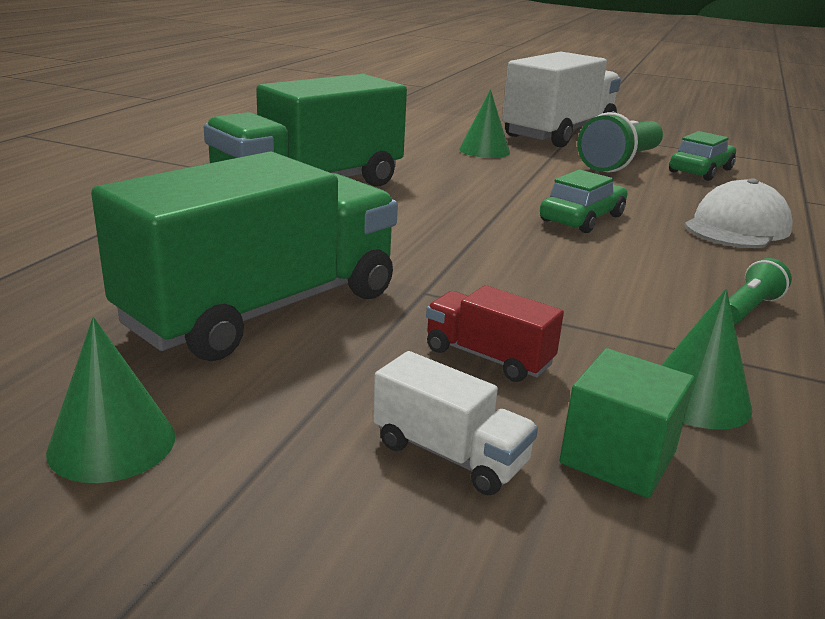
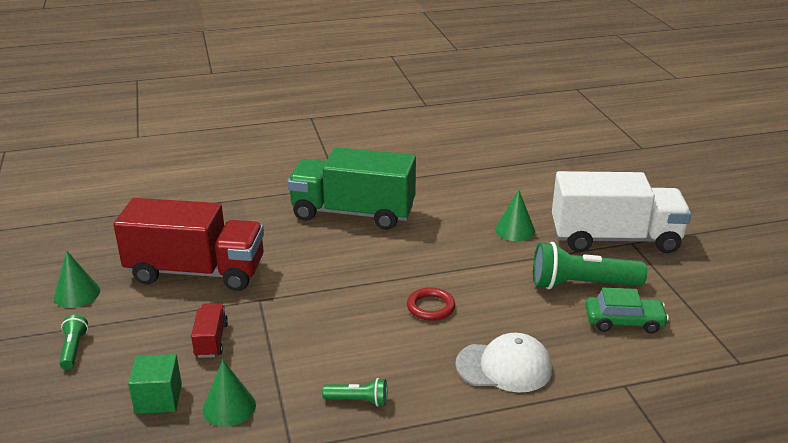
camera: 55 degrees right, 5 degrees up
(263, 309) = (196, 272): green truck -> red truck
(325, 511) = (73, 349): none -> green flashlight
(449, 454) = (126, 359): white truck -> none
(582, 218) = (430, 307): green car -> red ring

